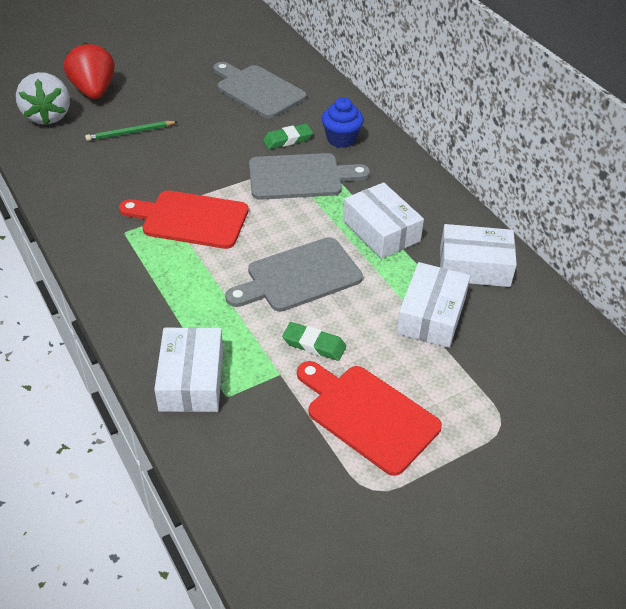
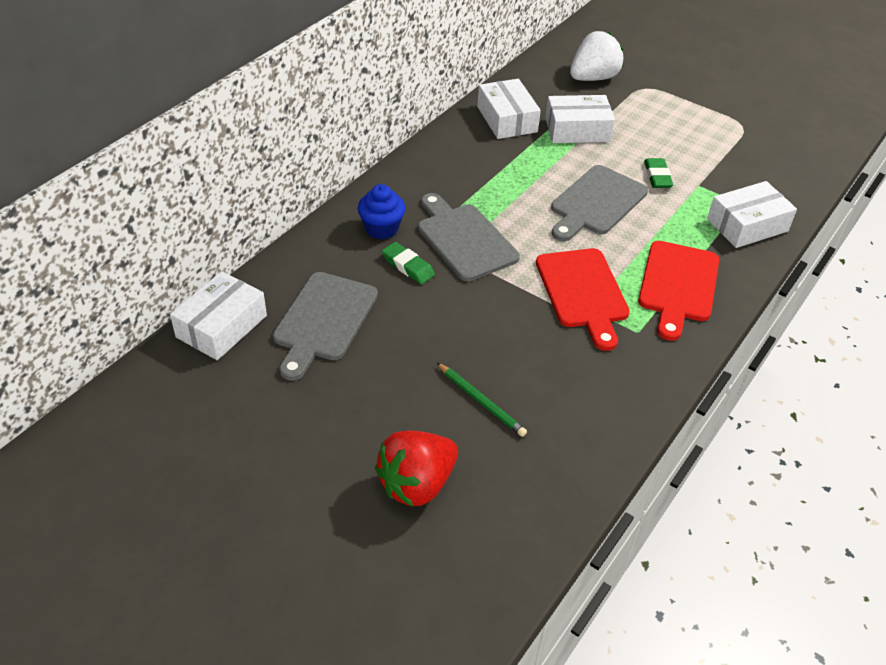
camera: 115 degrees left, 0 degrees up
(48, 116) = (503, 505): white strawberry -> white strawberry (593, 78)
(299, 276) = (596, 203): grey cutting board -> grey cutting board turned 90 degrees clockwise
(368, 415) = (692, 139): red cutting board -> red cutting board (678, 285)
(381, 231) = (503, 173): white box -> white box (221, 326)

